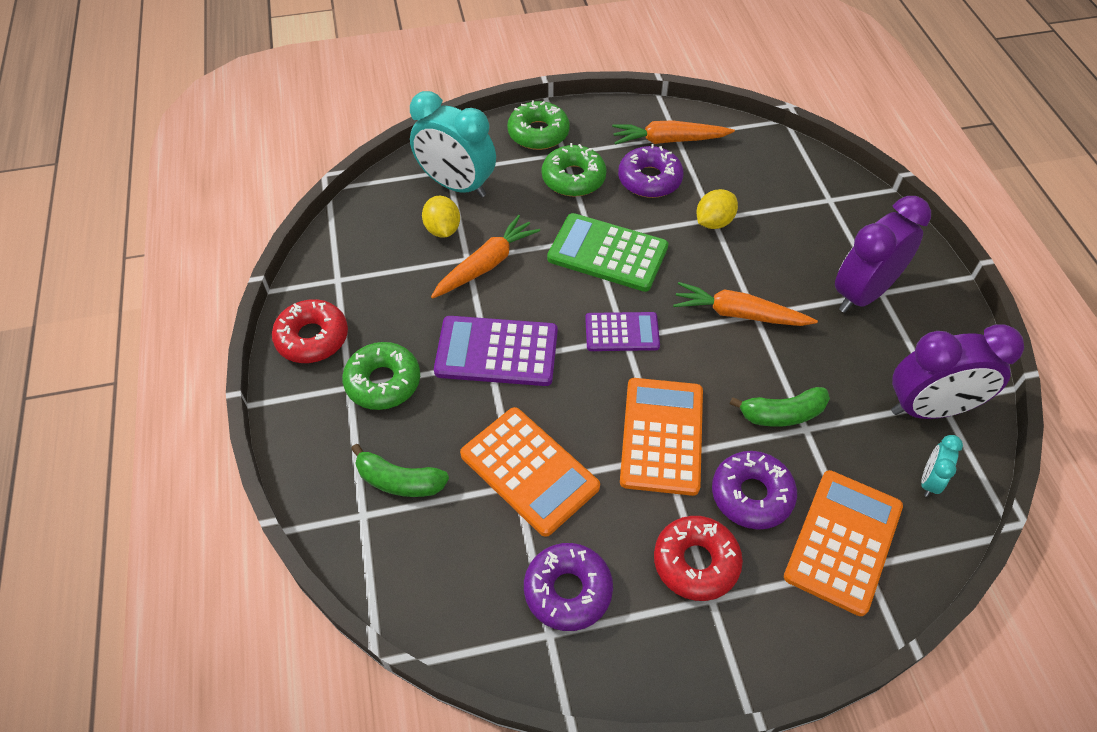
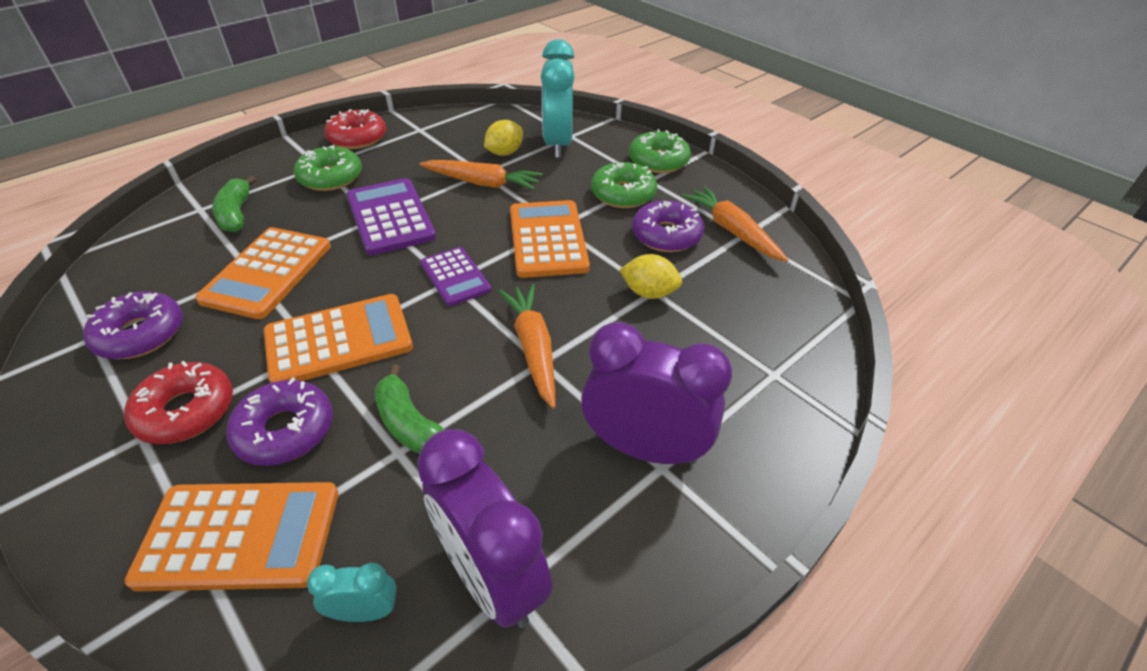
camera: 60 degrees right, 10 degrees down
(607, 253) = (548, 239): green calculator -> orange calculator

